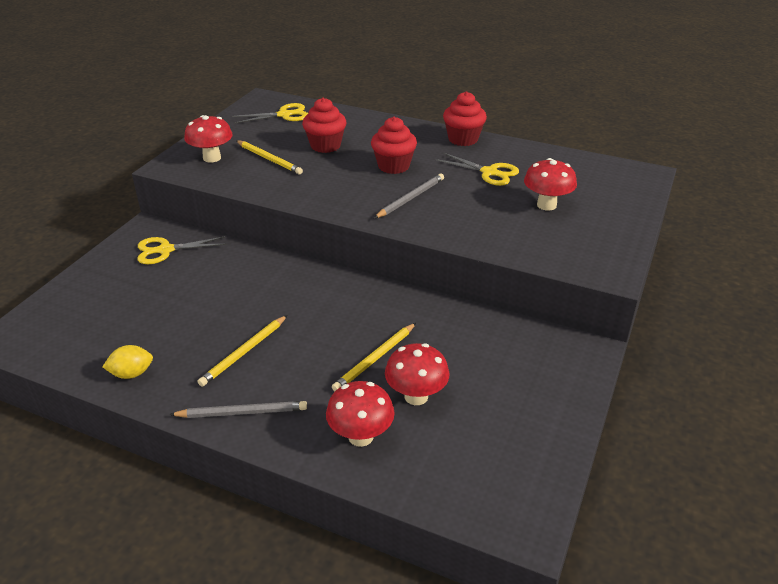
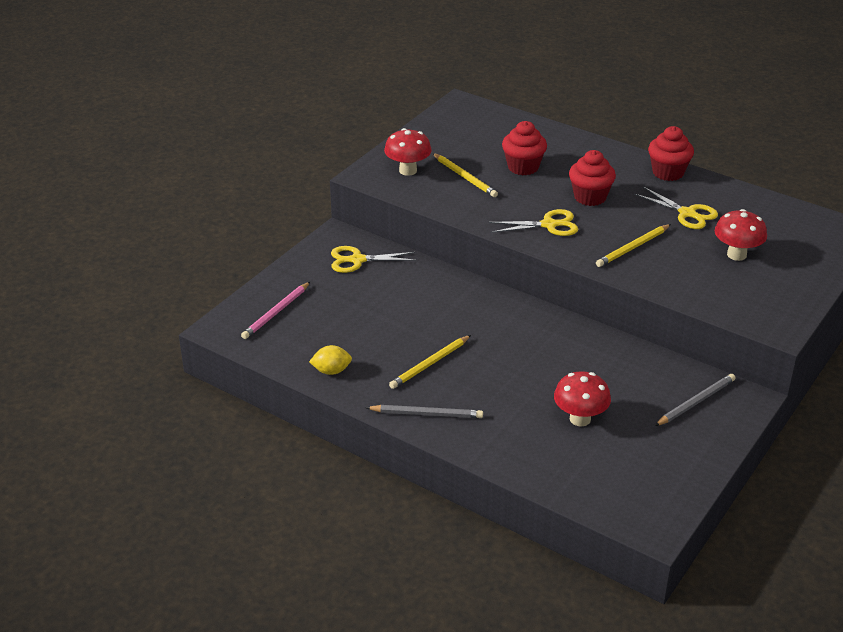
camera: 10 degrees right, 0 degrees up
(73, 314) = (276, 312): none -> pink pencil
(284, 115) = (483, 126): yellow scissors -> yellow scissors (549, 225)
(361, 436) = (527, 445): red mushroom -> none
(375, 359) = (547, 383): yellow pencil -> yellow pencil (633, 248)
(410, 198) = (601, 234): grey pencil -> grey pencil (695, 402)

